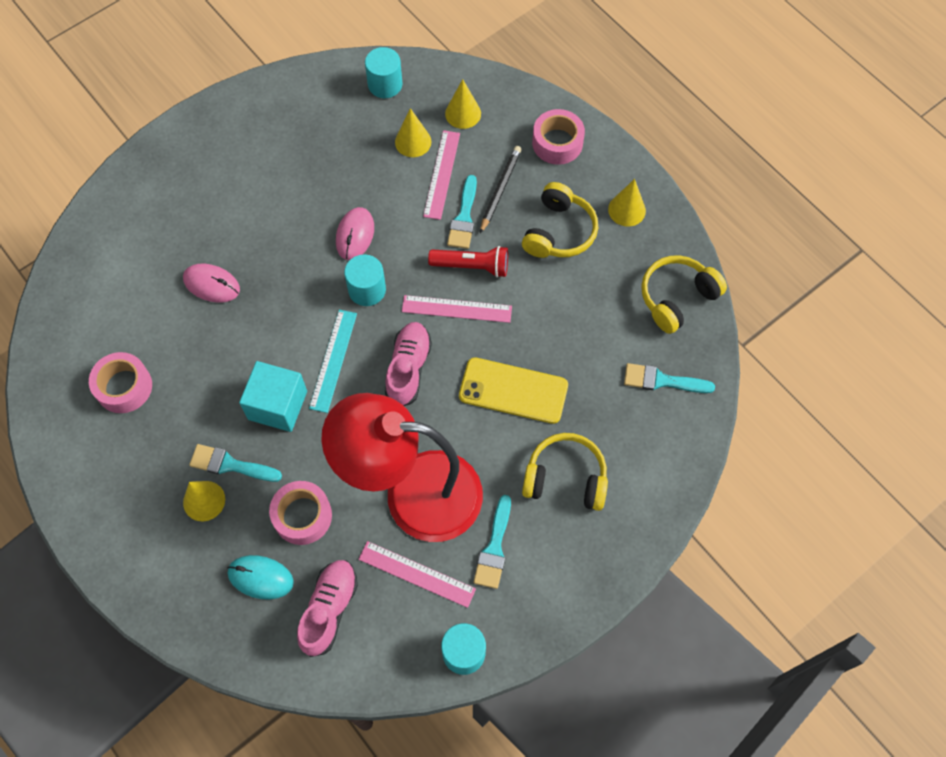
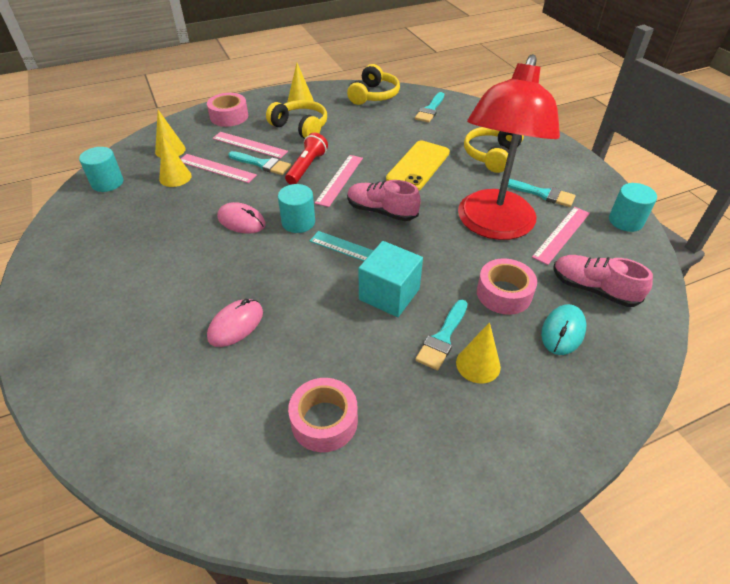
camera: 75 degrees left, 20 degrees down
(500, 189) = (249, 145): black pencil -> pink ruler
(676, 297) = (374, 95): yellow headphones -> yellow headphones turned 135 degrees counterclockwise

